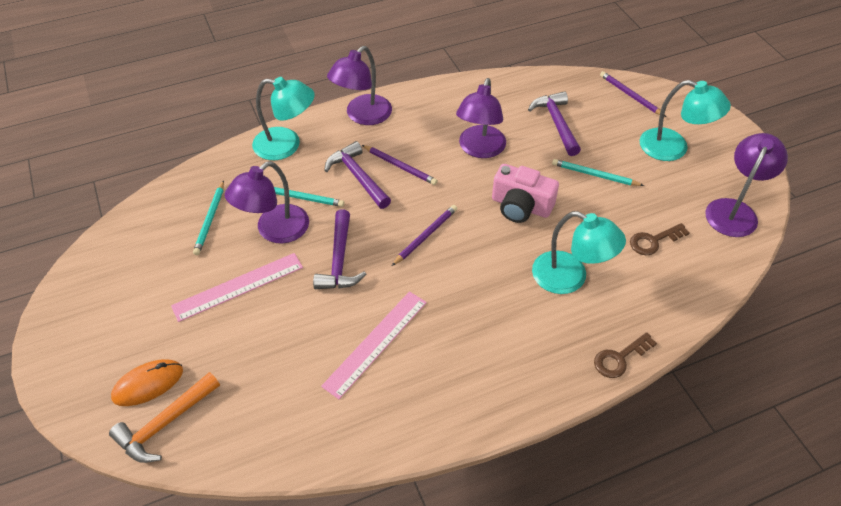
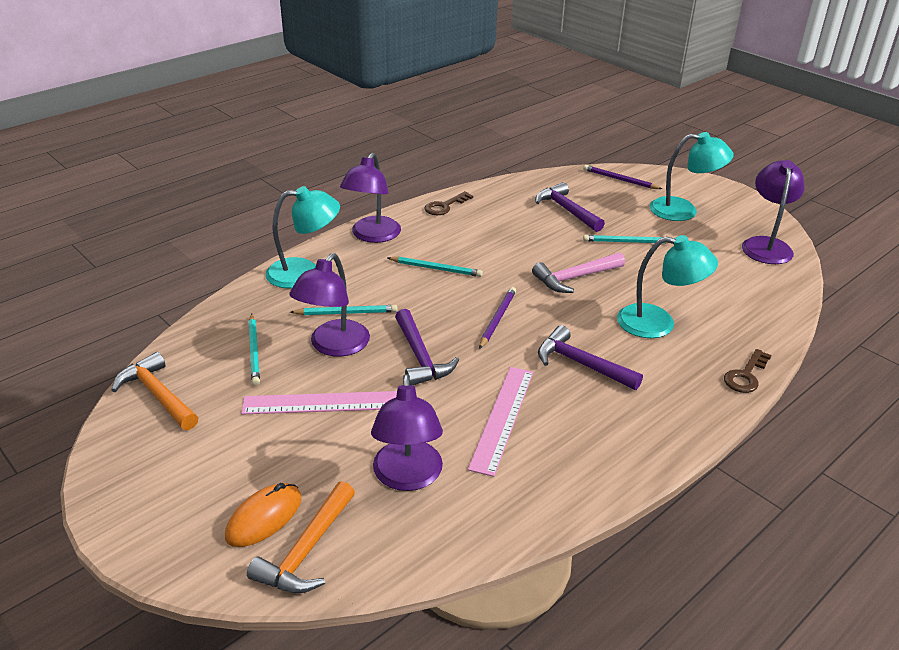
camera: 20 degrees left, 15 degrees down
(121, 245) = (158, 395): none -> orange hammer
(238, 287) = (321, 403): pink ruler -> pink ruler turned 45 degrees clockwise
(358, 177) = (397, 285): purple hammer -> purple hammer (581, 364)
(400, 166) = (436, 268): purple pencil -> turquoise pencil
(479, 149) = (507, 242): purple lamp -> purple lamp (407, 477)
(520, 206) = (575, 278): pink camera -> pink hammer
(654, 241) = (713, 280): brown key -> brown key (445, 206)

